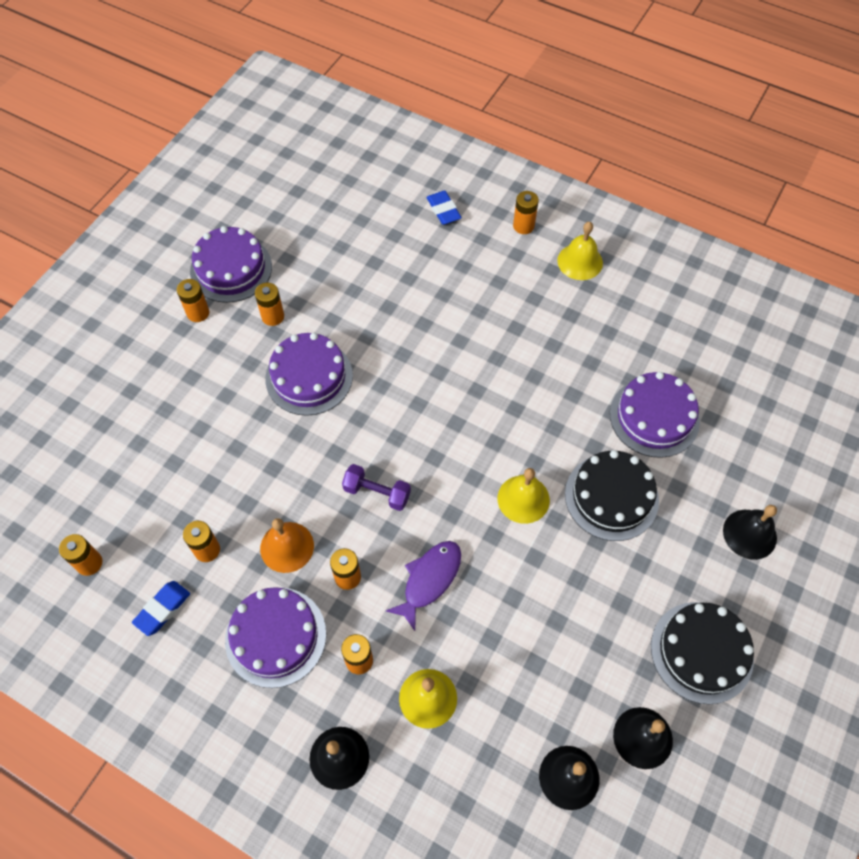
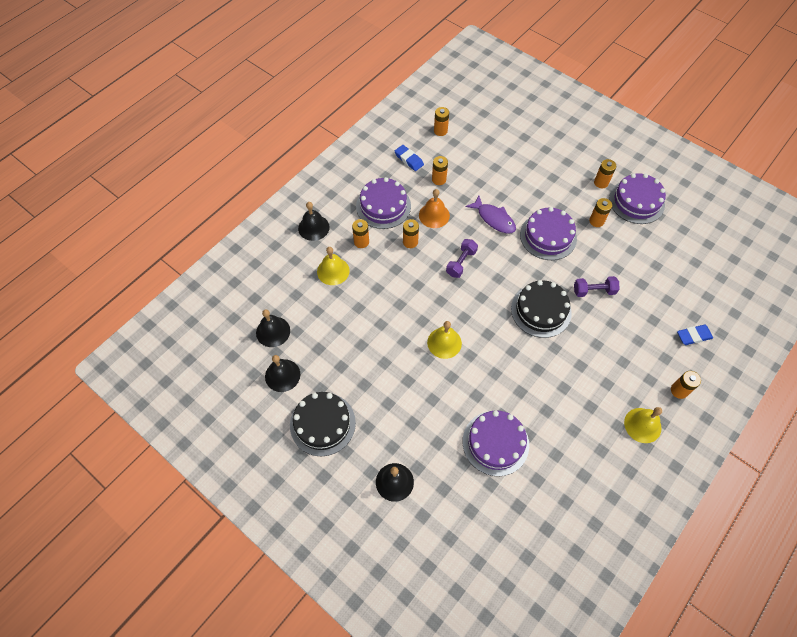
camera: 100 degrees right, 0 degrees up
(396, 316) = (594, 291): none -> purple dumbbell
(429, 580) = (400, 282): purple fish -> purple fish (494, 219)
(611, 497) = (437, 397): black cake -> black cake (541, 310)

